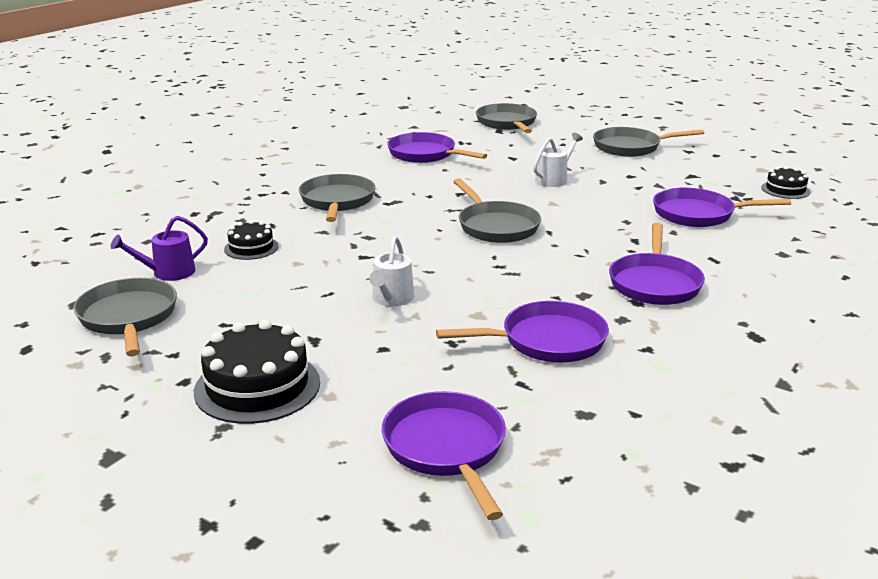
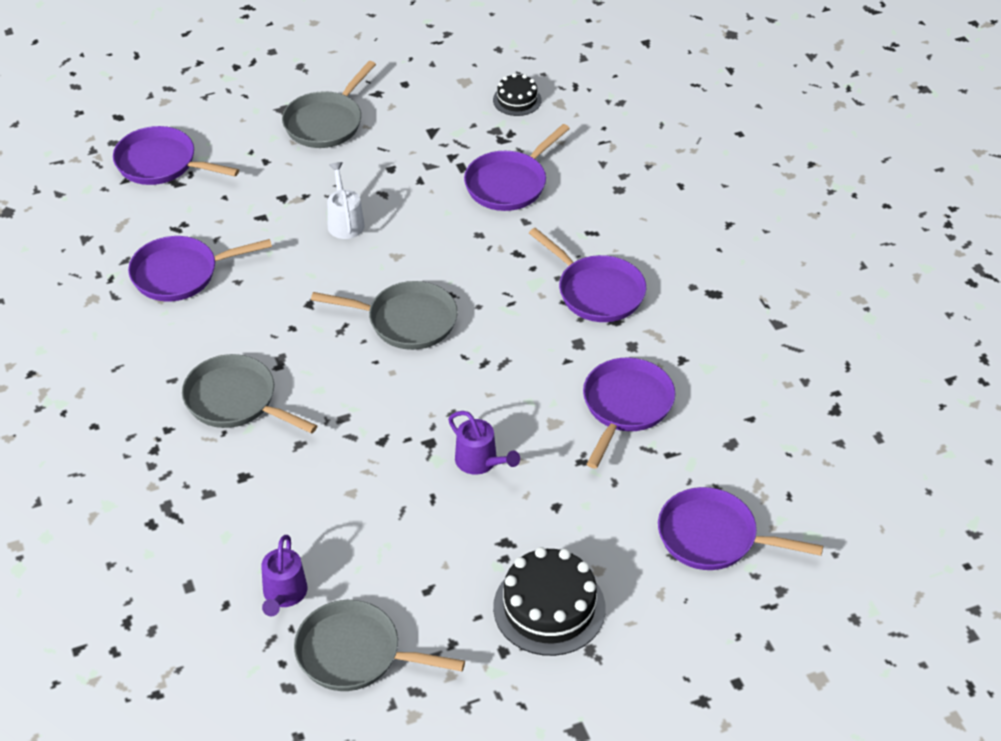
camera: 55 degrees left, 20 degrees up
(251, 248) = (285, 512): black cake -> none
(391, 299) = (480, 462): white watering can -> purple watering can
(507, 123) = (161, 164): grey pan -> purple pan

